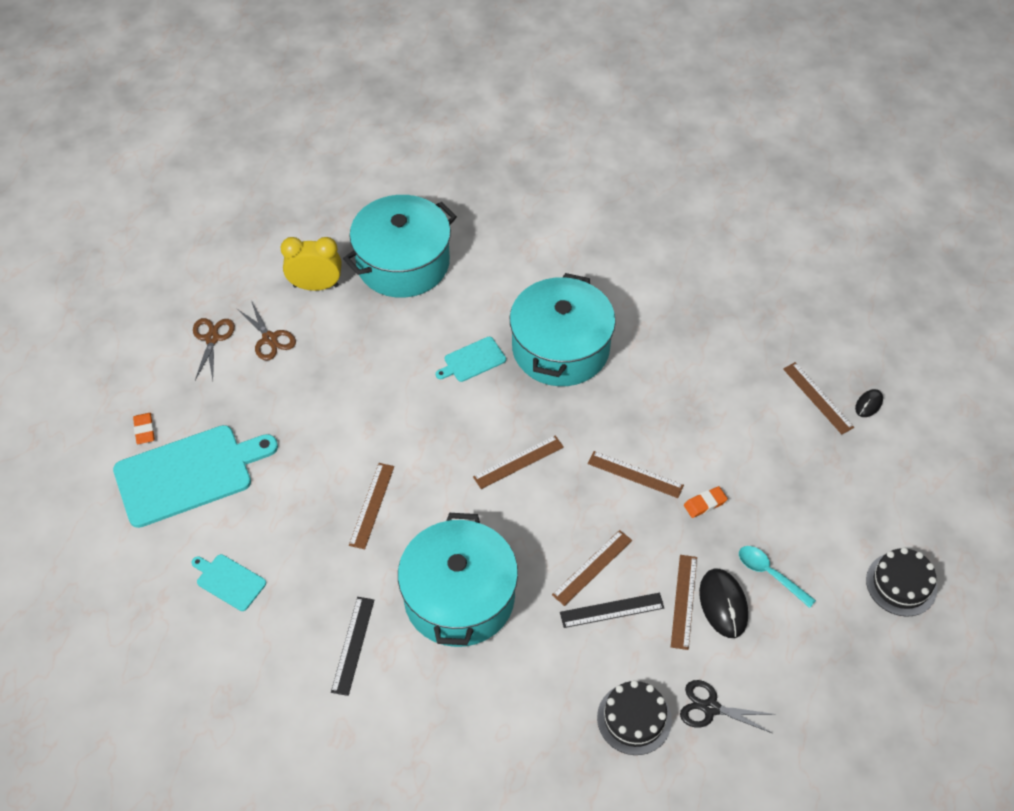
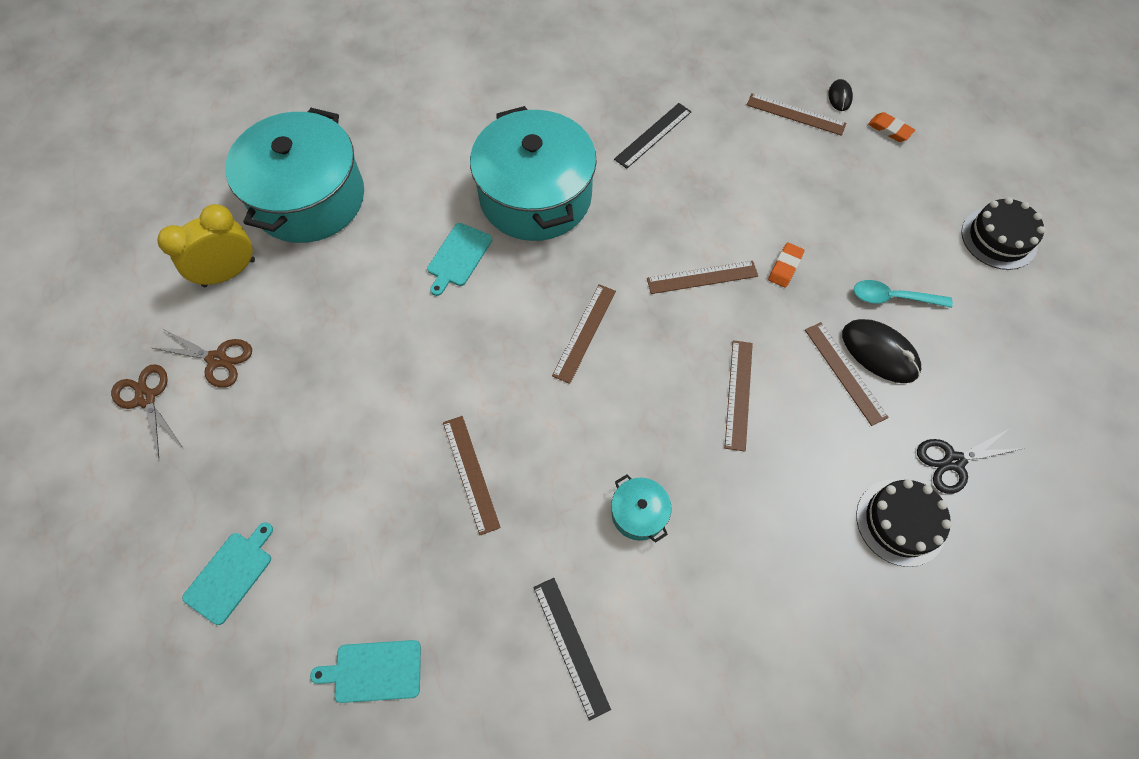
camera: 35 degrees left, 10 degrees up
(144, 430) = (136, 556): orange eraser -> orange eraser (889, 129)
(188, 474) = (231, 574): turquoise cutting board -> turquoise cutting board, size x0.47
(459, 597) = (639, 513): turquoise pot -> turquoise pot, size x0.40
(612, 610) = (791, 425): black ruler -> black ruler (653, 135)

